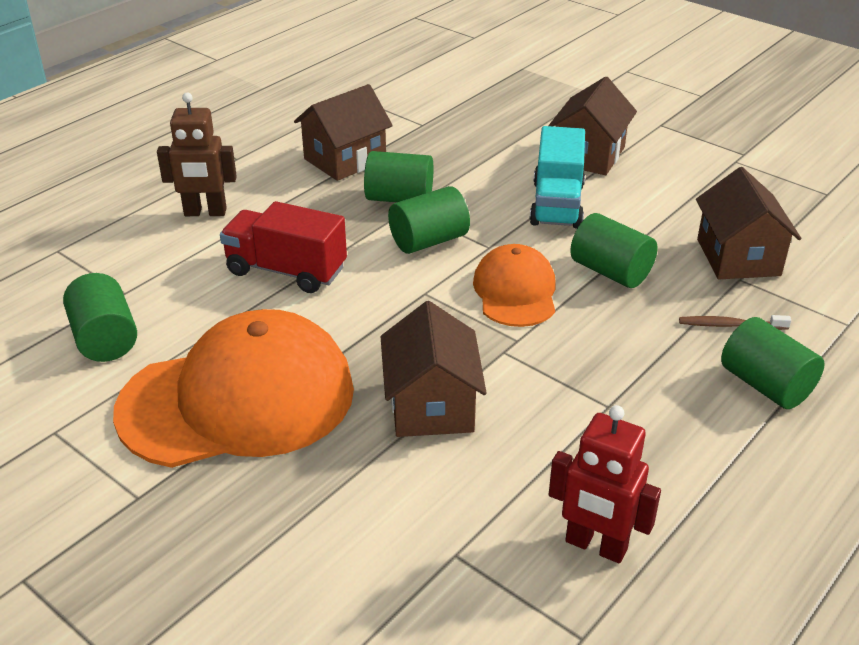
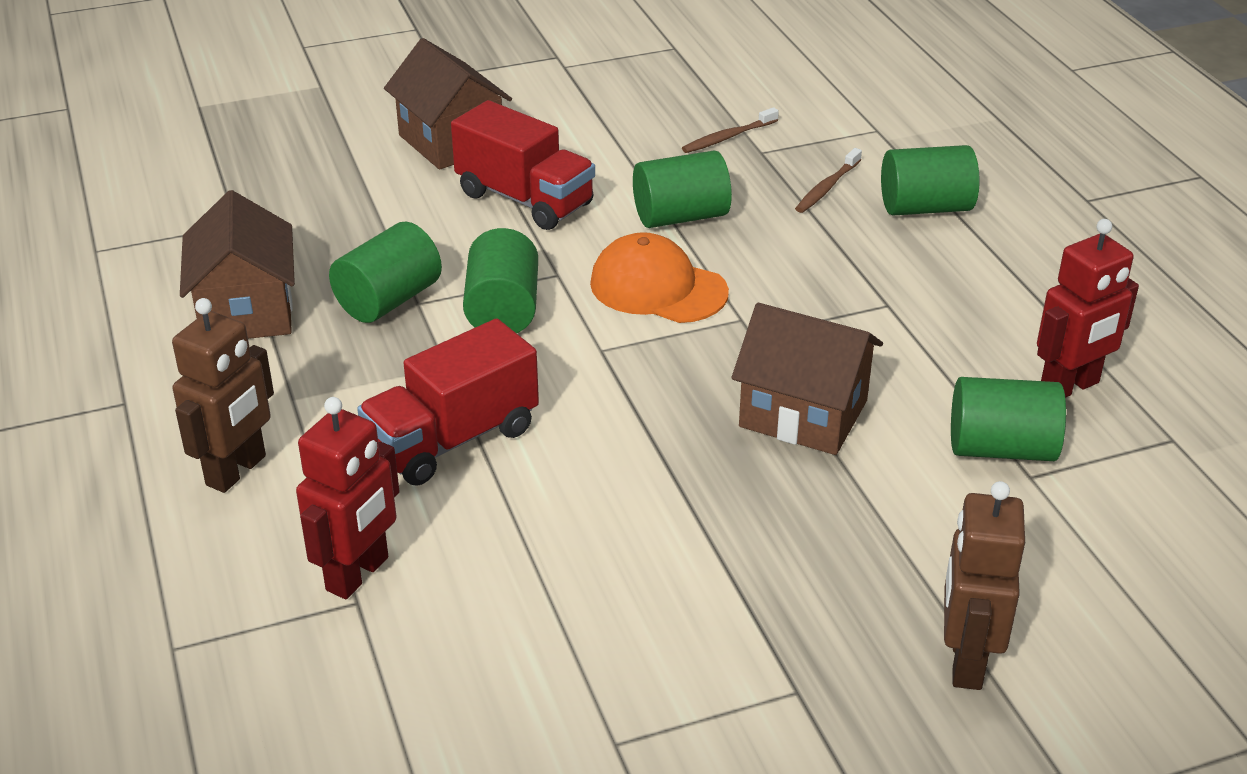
camera: 60 degrees left, 0 degrees up
(105, 339) = (452, 645): green cylinder -> green cylinder (1001, 448)
(146, 284) = (358, 574): none -> red robot
(211, 576) = (965, 661): none -> brown robot
(238, 400) = (680, 556): orange cap -> none
(557, 204) = (525, 199): turquoise truck -> red truck
(738, 257) = (728, 137): brown house -> brown toothbrush

